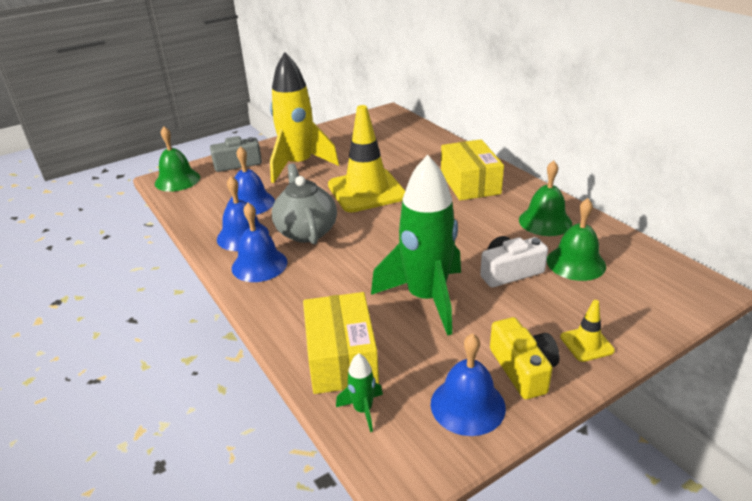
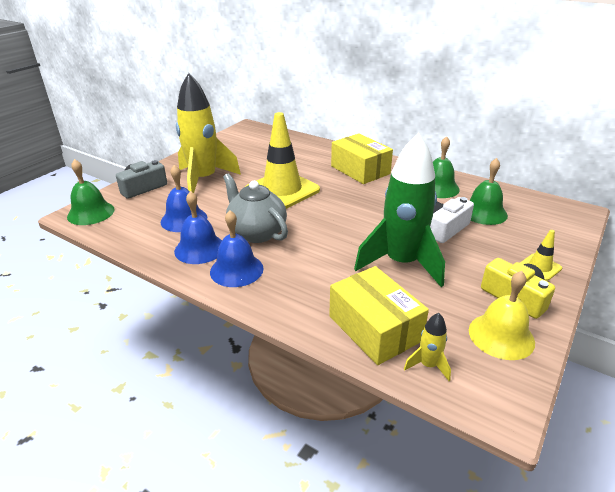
camera: 25 degrees left, 0 degrees up
(363, 410) = (428, 365): green rocket -> yellow rocket
(467, 405) = (501, 336): blue bell -> yellow bell

